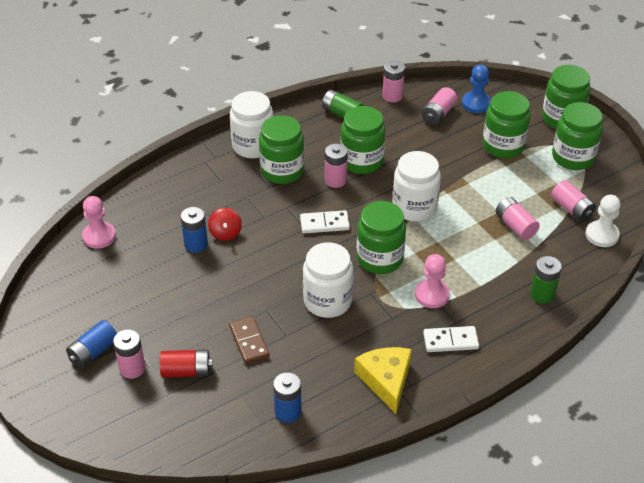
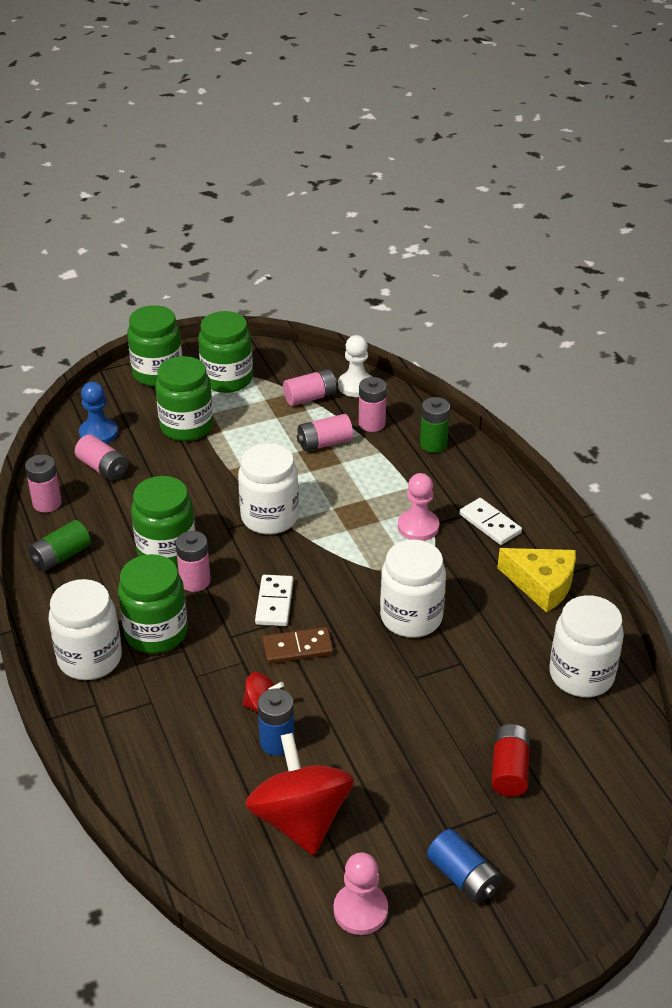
camera: 80 degrees left, 5 degrees down
(99, 236) = (227, 863): pink pawn -> pink pawn (360, 910)
(132, 368) = (498, 830): pink battery -> pink battery (372, 424)
(134, 265) = (300, 819): none -> red spinning top
(249, 341) = (467, 701): brown domino -> brown domino (297, 648)
(288, 411) = (581, 675): blue battery -> white jar
(380, 258) = (349, 561): green jar -> none
(386, 380) = (541, 584): yellow cheese -> yellow cheese turned 150 degrees counterclockwise
(450, 341) = (490, 524): white domino -> white domino turned 45 degrees counterclockwise

